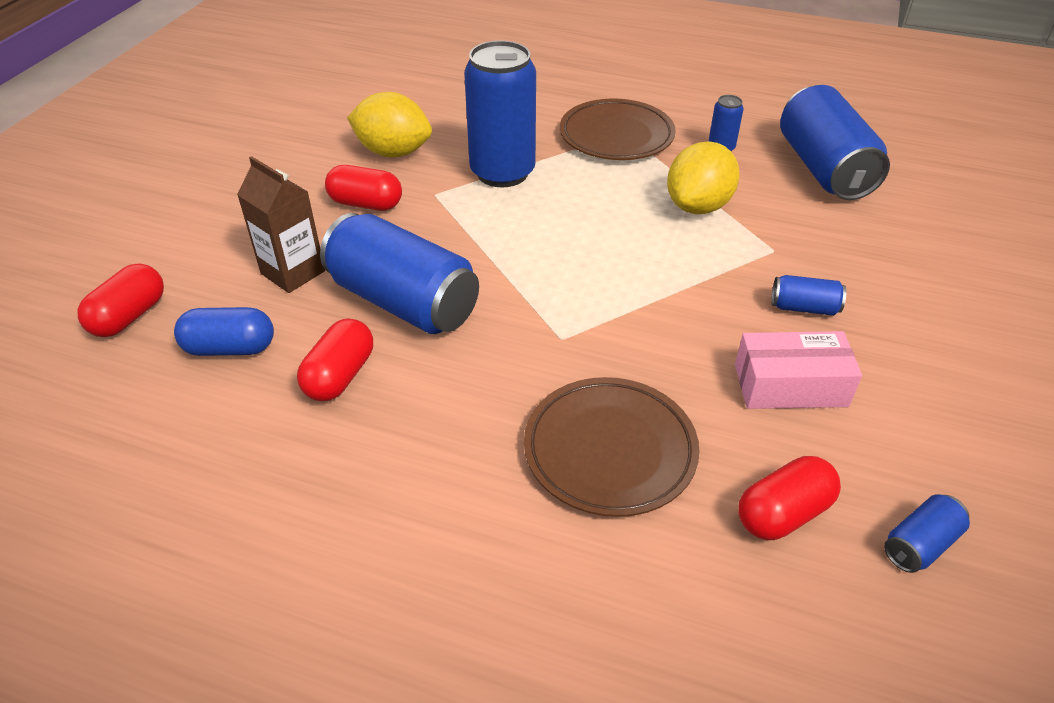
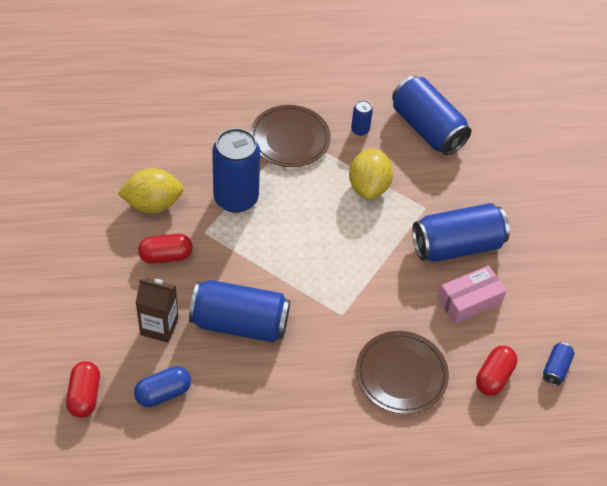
camera: 30 degrees left, 10 degrees up
(340, 376) = (238, 386): red capsule -> none
(804, 308) = (457, 245): blue can -> blue can, size x2.29

